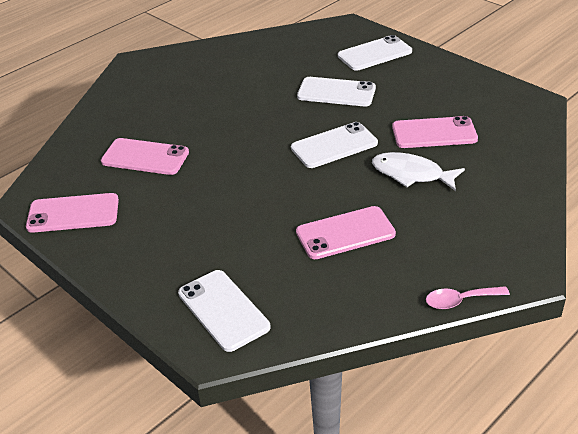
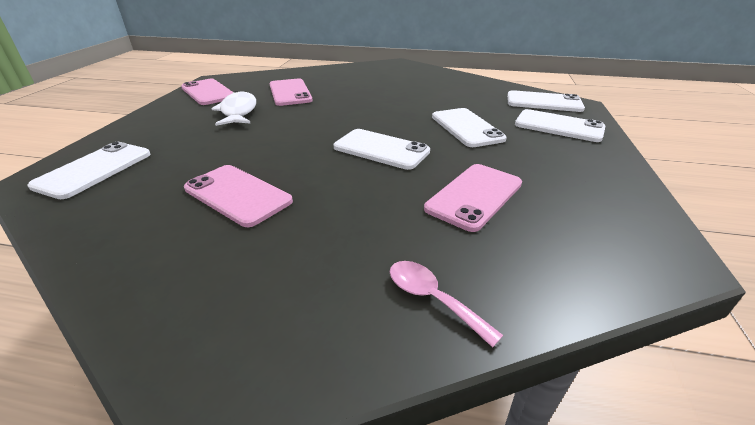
camera: 55 degrees right, 5 degrees down
(327, 36) = (543, 102): none -> white phone
(411, 174) = (377, 204): white fish -> white fish (238, 111)
(434, 133) = (474, 196): pink phone -> pink phone turned 75 degrees clockwise
(460, 301) = (120, 326): pink spoon -> pink spoon (432, 299)

